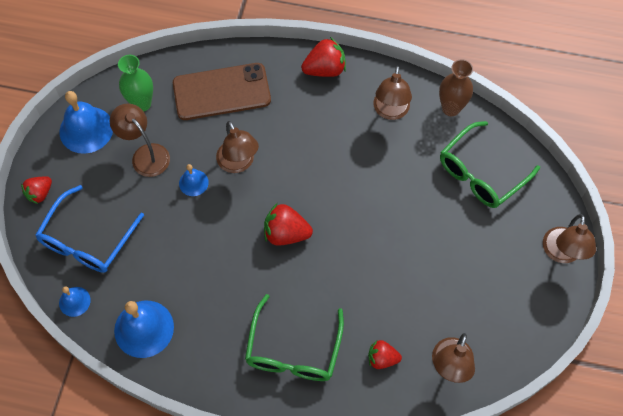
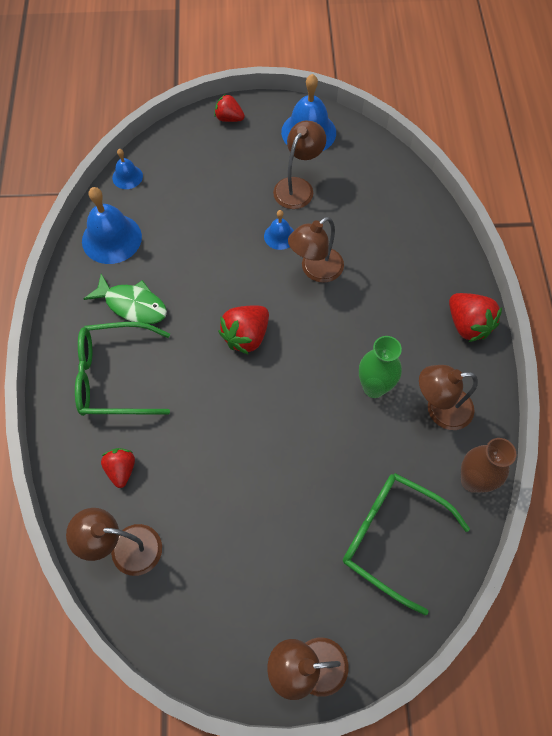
camera: 75 degrees right, 0 degrees up
(87, 240) = (192, 168): blue glasses -> none
(142, 104) = (354, 167): green vase -> green vase (374, 387)
(221, 92) = (396, 232): brown phone -> none
(224, 322) = (132, 305): none -> green fish
(286, 233) = (246, 336): red strawberry -> red strawberry turned 135 degrees counterclockwise

